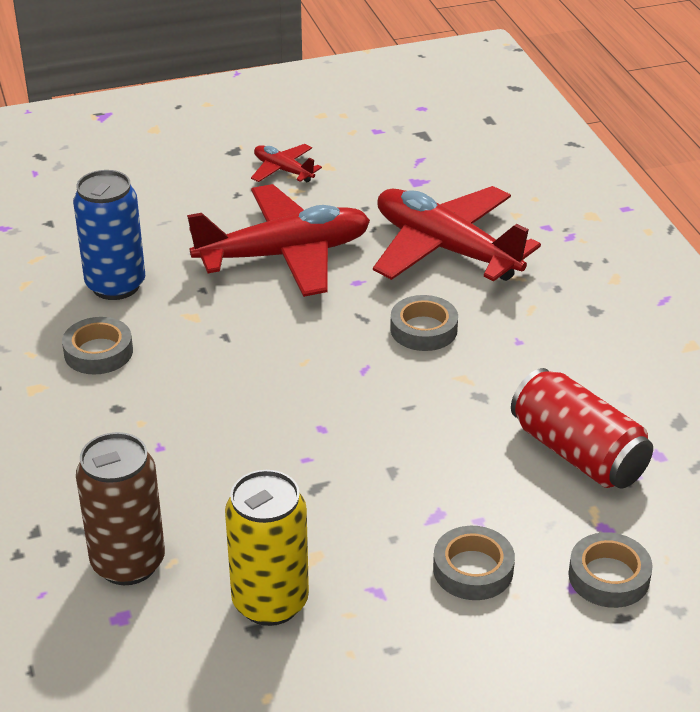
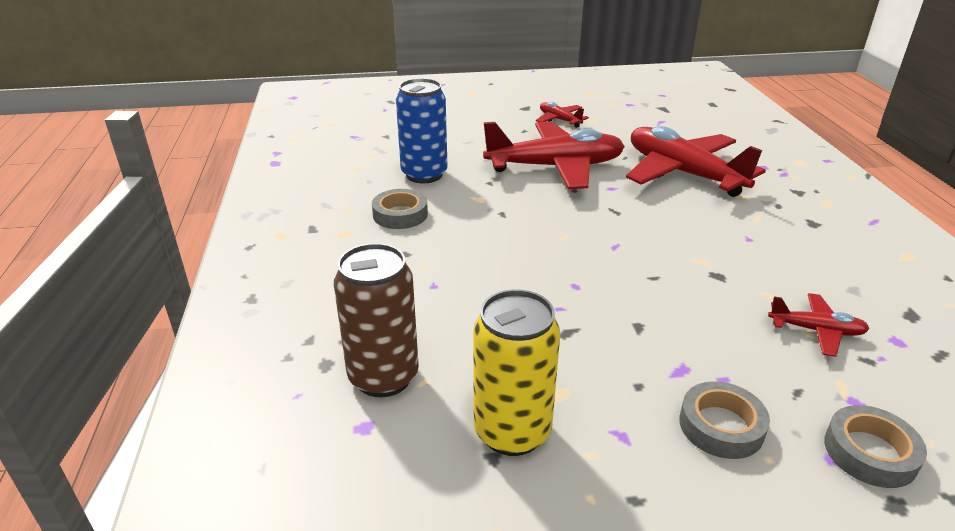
camera: 10 degrees right, 5 degrees down
(423, 329) = (666, 223): grey tape -> none
(577, 453) = (816, 330): red can -> red plane

